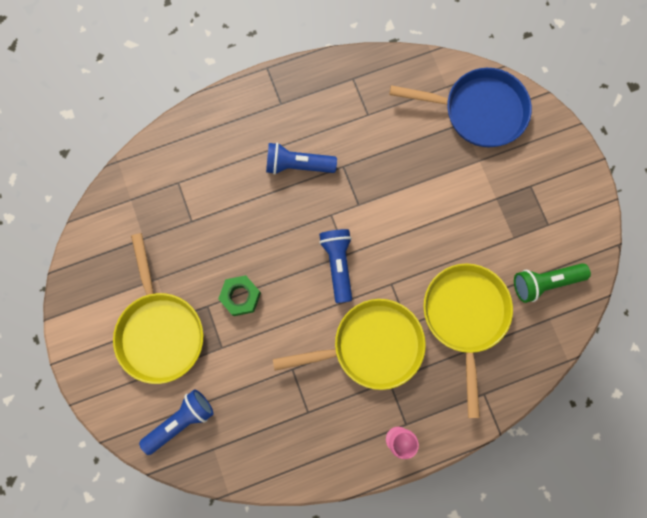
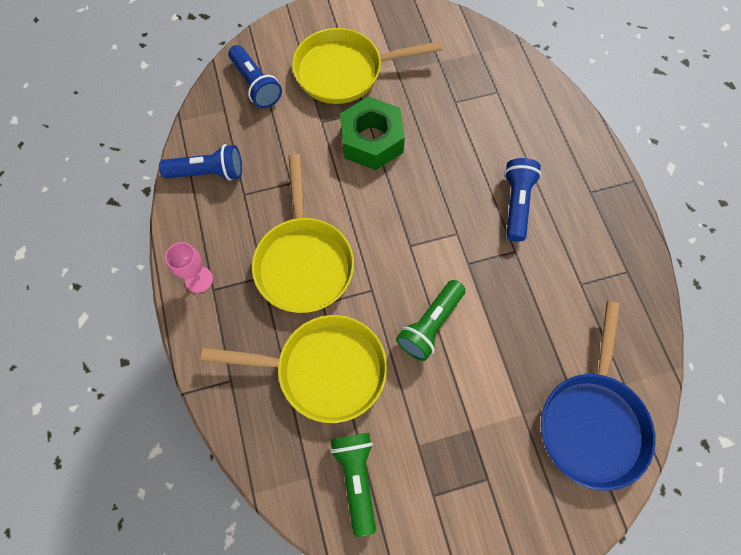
camera: 95 degrees right, 10 degrees down
(240, 296) = (372, 140): green nut -> green nut, size x1.59
(338, 264) = (398, 236): blue flashlight -> blue flashlight (208, 172)
(416, 233) = (430, 325): none -> green flashlight

